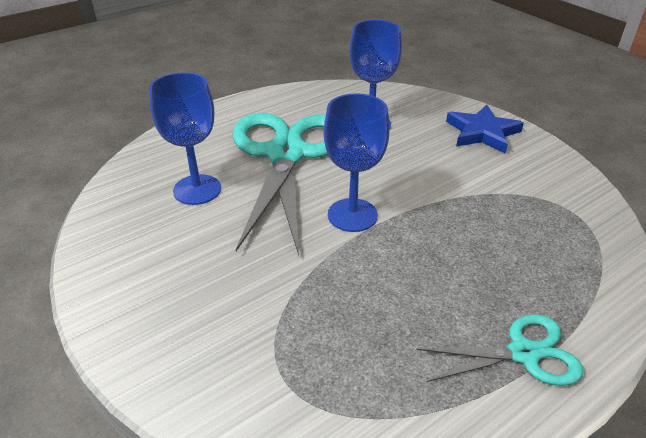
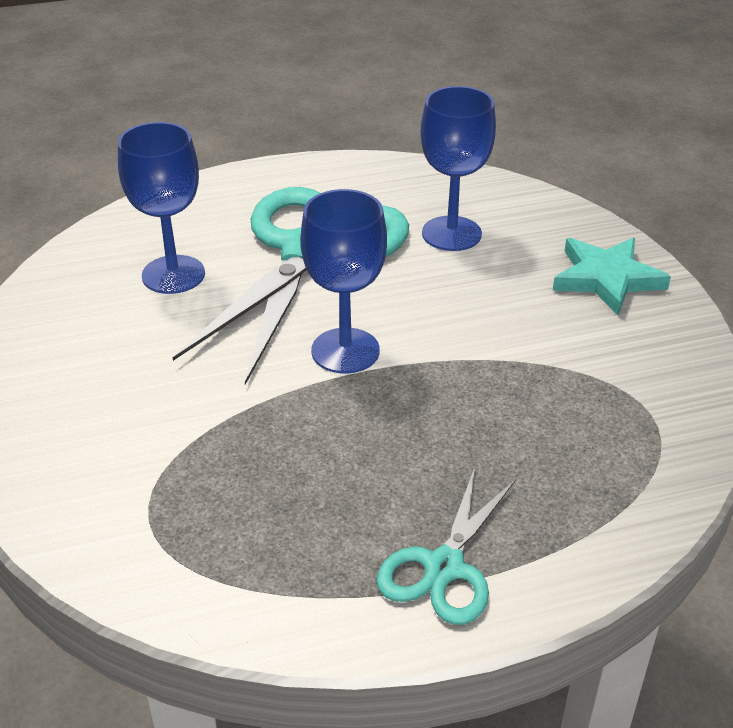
camera: 20 degrees right, 0 degrees up
(482, 132) = (607, 278): blue star -> turquoise star
(523, 353) = (444, 567): turquoise scissors -> turquoise scissors turned 105 degrees clockwise

